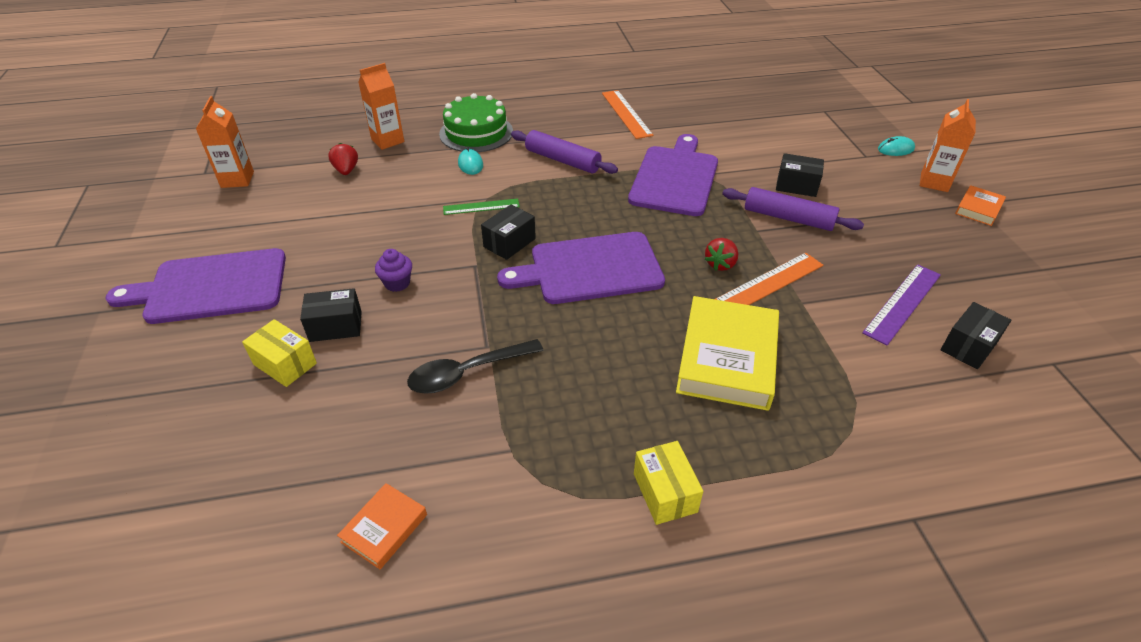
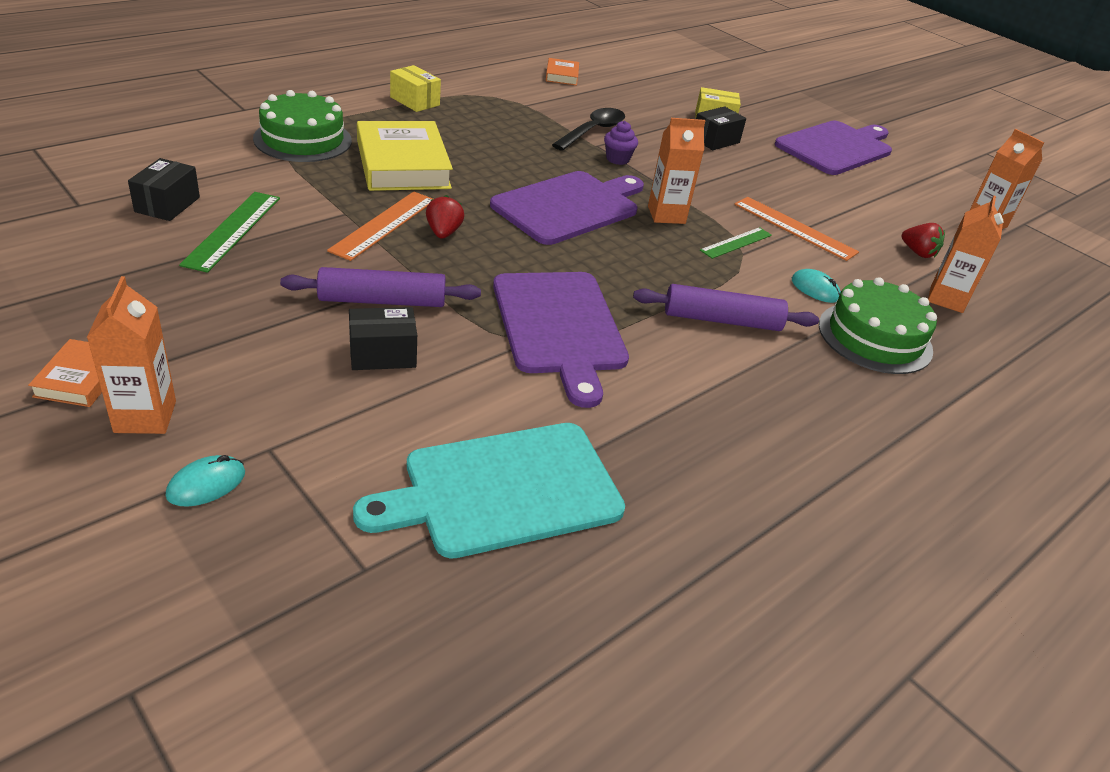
camera: 145 degrees right, 5 degrees down
(397, 283) = (714, 170): purple cupcake -> purple cupcake (617, 159)
(509, 243) = (666, 215): black box -> orange carton
(626, 114) = (726, 437): orange ruler -> orange ruler (794, 228)
(753, 119) = (504, 490): none -> turquoise cutting board
(834, 427) = (303, 139): none -> green cake
(902, 303) = (232, 230): purple ruler -> green ruler

